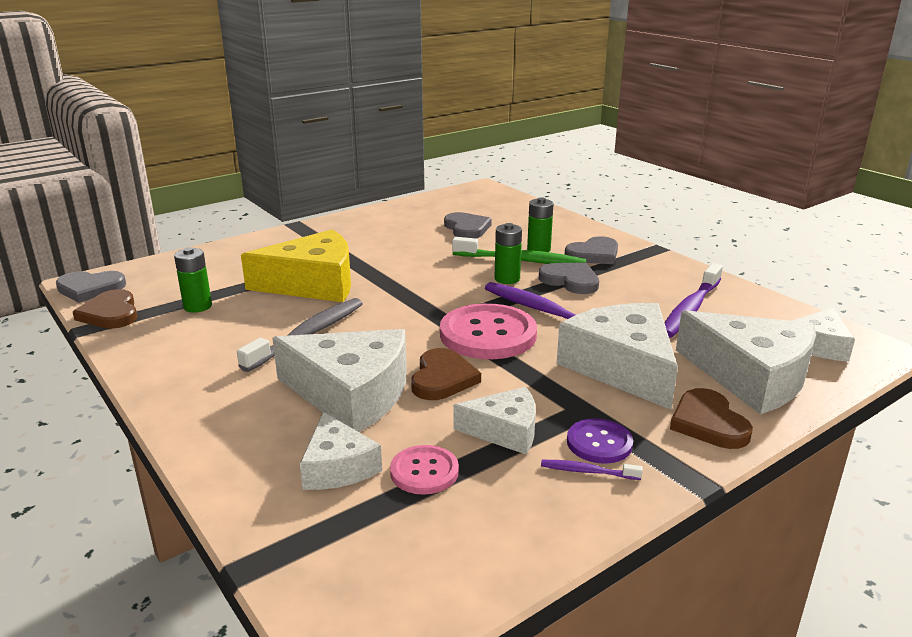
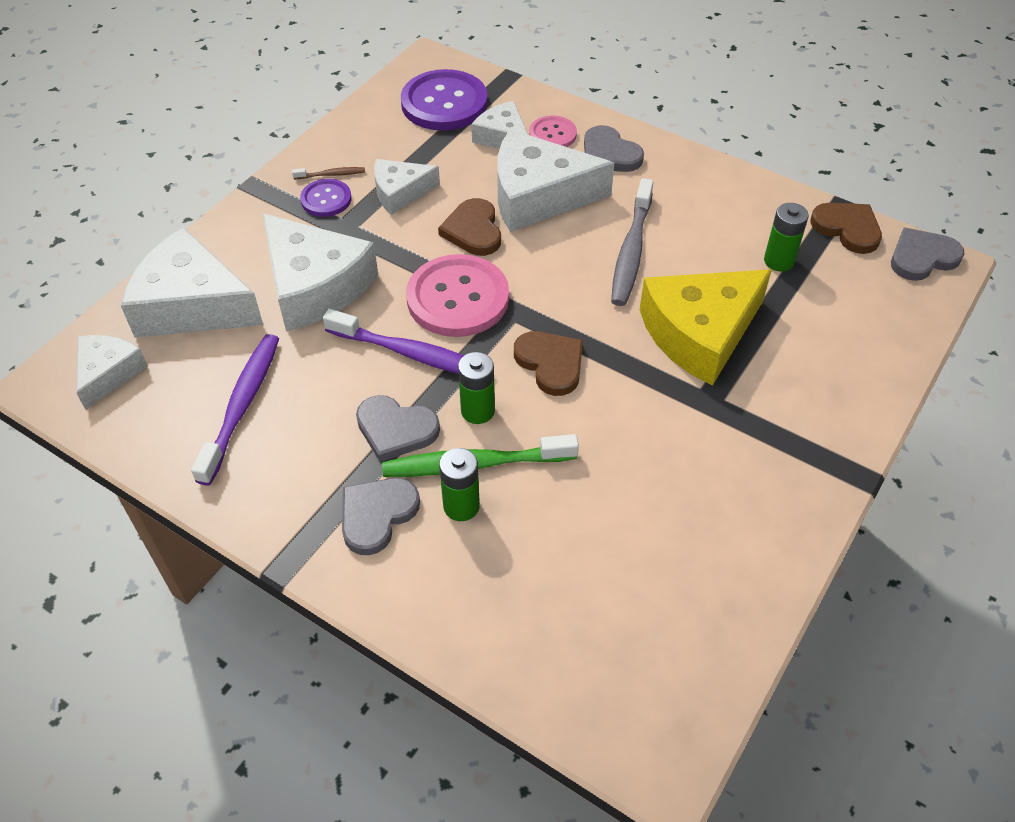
camera: 160 degrees right, 25 degrees up
(382, 542) = (444, 103): none -> purple button
(424, 471) = (443, 148): pink button -> pink button (552, 134)
(467, 228) = (597, 546): grey heart -> grey heart (609, 154)
(588, 471) = (331, 175): purple toothbrush -> brown toothbrush
(708, 423) = (240, 239): brown heart -> brown heart (550, 363)

